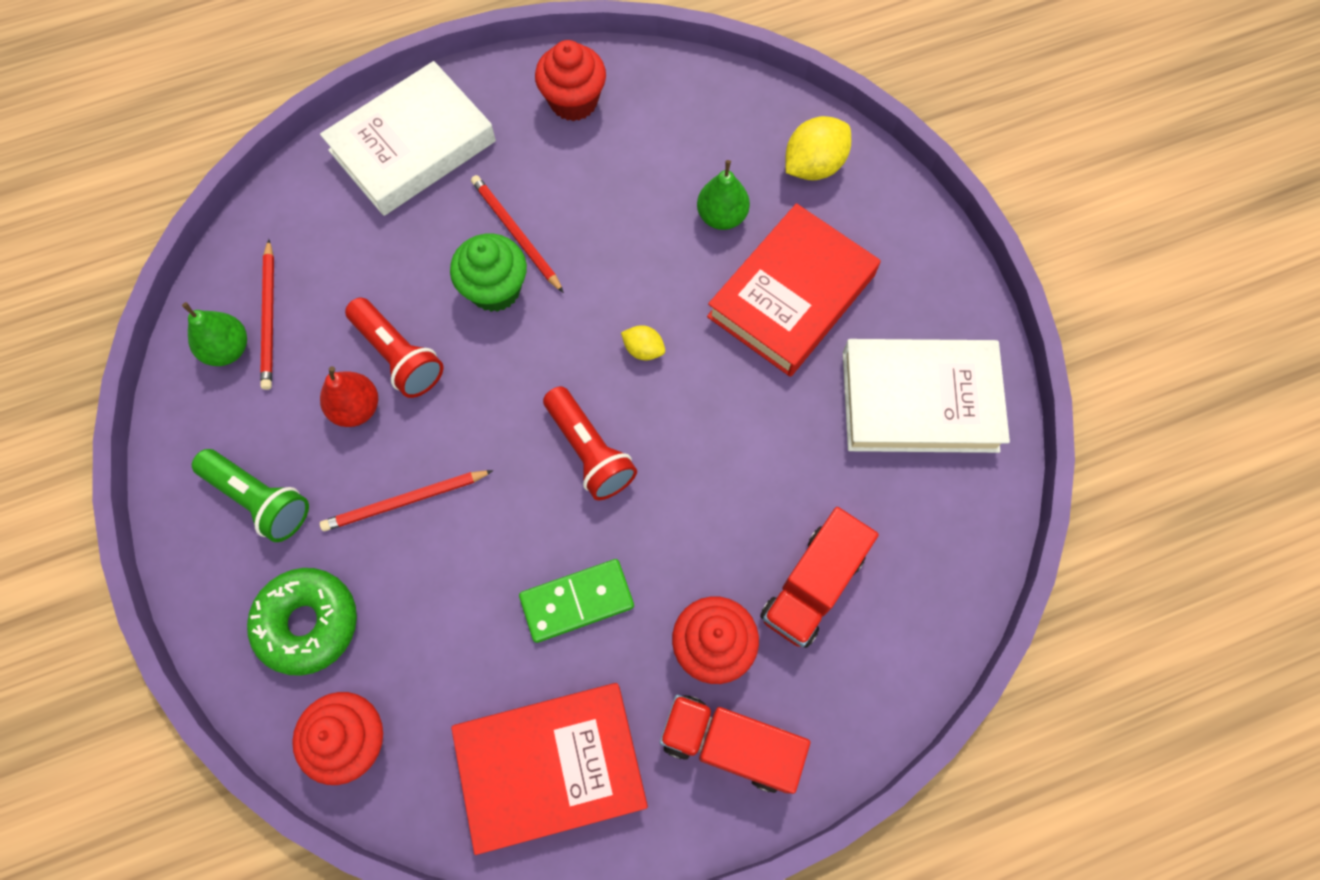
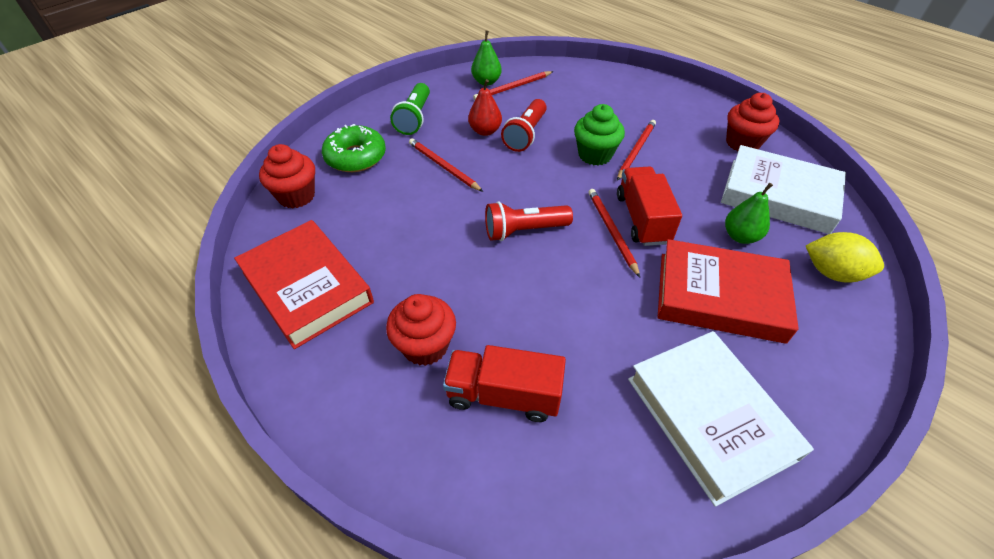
camera: 65 degrees right, 20 degrees down
(412, 146) = (649, 97): white book -> white book (778, 195)
(577, 601) = (422, 260): green domino -> none
(589, 451) = (524, 230): red flashlight -> red flashlight turned 45 degrees clockwise
(643, 349) = (611, 231): yellow lemon -> red pencil
(730, 745) = (355, 384): red truck -> red truck (642, 219)

